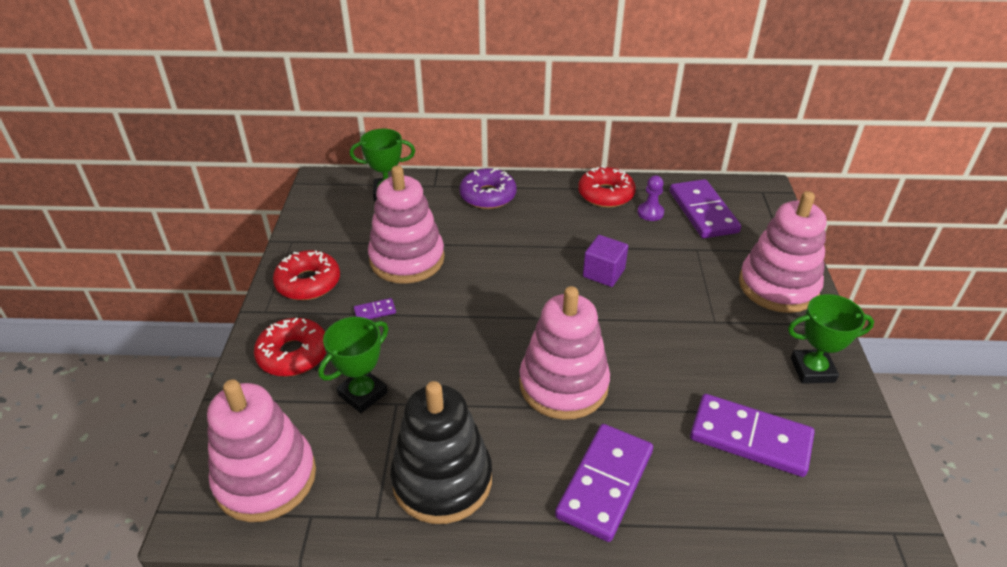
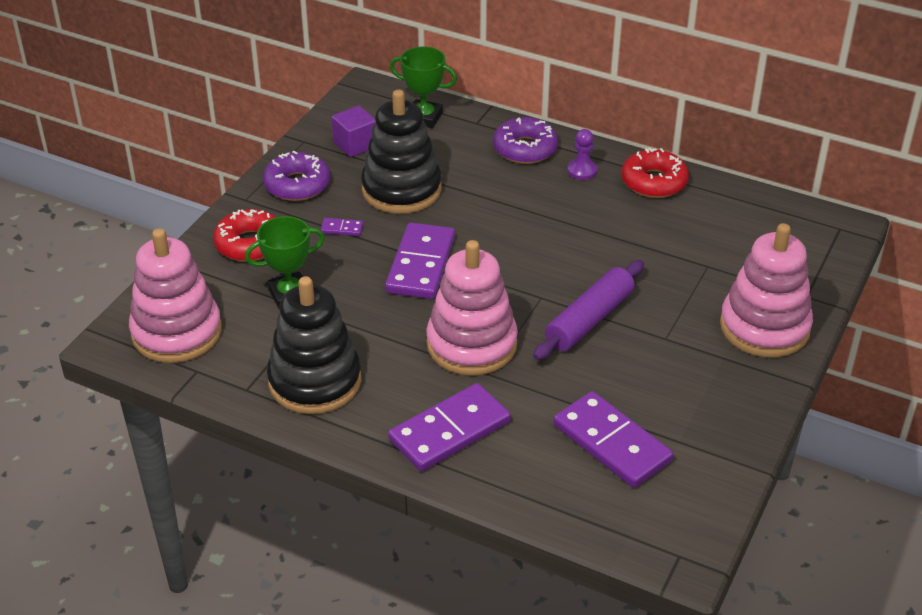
camera: 25 degrees right, 0 degrees up
(308, 283) = (297, 185): red donut -> purple donut
(407, 259) = (401, 189): pink stacking toy -> black stacking toy
(603, 273) = (588, 259): purple cube -> purple cube (355, 145)
(644, 326) = (589, 320): none -> purple rolling pin
(650, 213) = (688, 214): purple pawn -> purple pawn (582, 171)
(703, 212) = (749, 230): purple domino -> purple domino (421, 265)
(812, 370) = (727, 411): green trophy -> none

